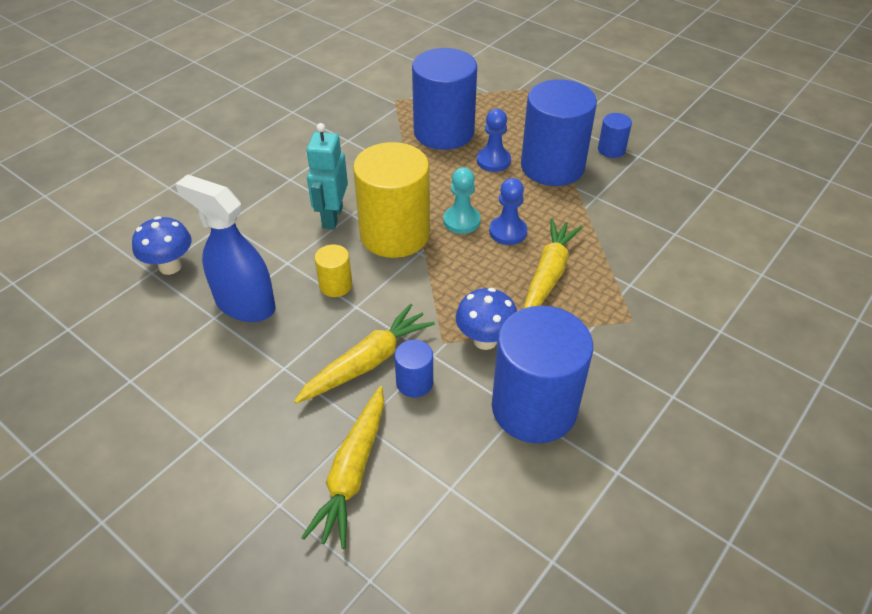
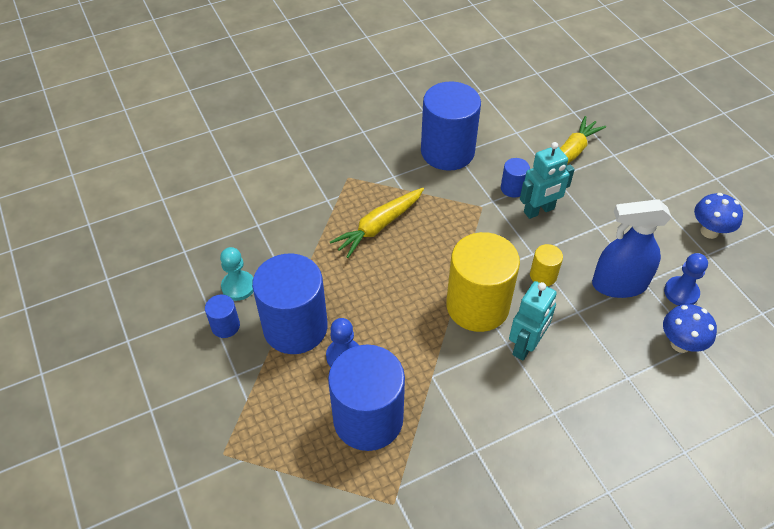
camera: 155 degrees left, 5 degrees up
(245, 304) = (618, 284): blue spray bottle -> blue spray bottle turned 120 degrees clockwise
(367, 362) = (539, 211): yellow carrot -> turquoise robot
(461, 221) = (414, 298): turquoise pawn -> turquoise pawn (238, 286)
(485, 340) = (453, 198): blue mushroom -> blue mushroom (709, 231)
(508, 232) = (383, 273): blue pawn -> blue pawn (681, 292)

